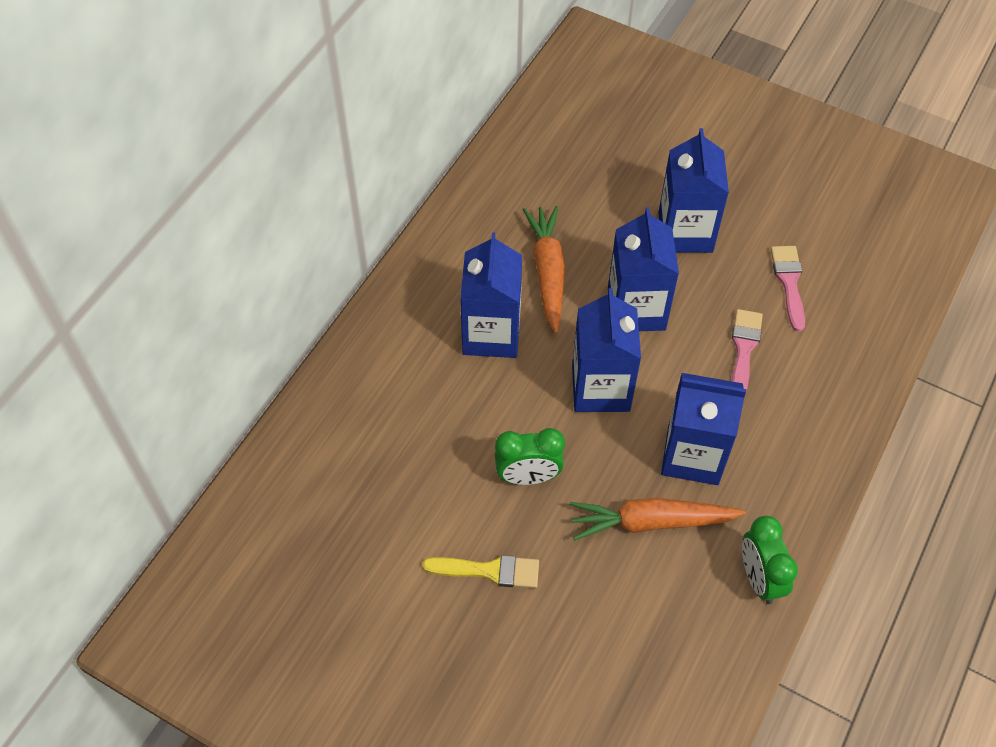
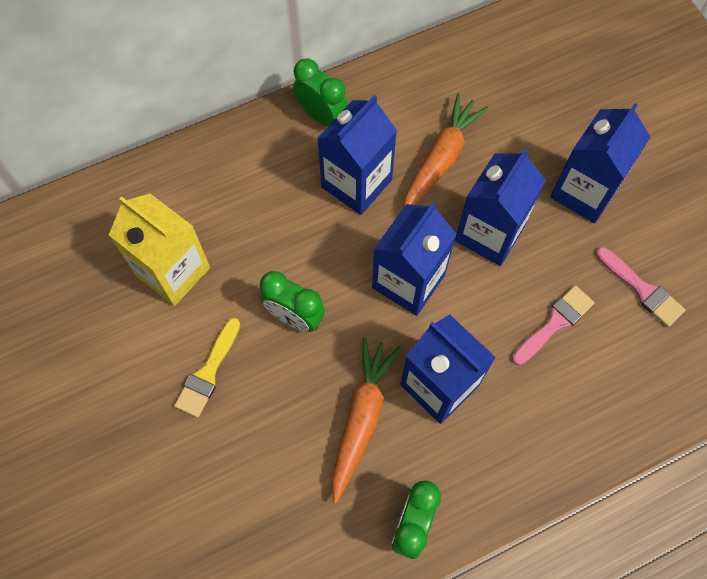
camera: 35 degrees right, 10 degrees up
(386, 506) = (173, 271): none -> yellow carton
(414, 294) = (321, 116): none -> green clock
(489, 571) = (208, 372): yellow brush -> yellow brush turned 75 degrees clockwise
(651, 522) = (361, 418): orange carrot -> orange carrot turned 75 degrees clockwise
(789, 282) = (642, 289): pink brush -> pink brush turned 105 degrees clockwise

